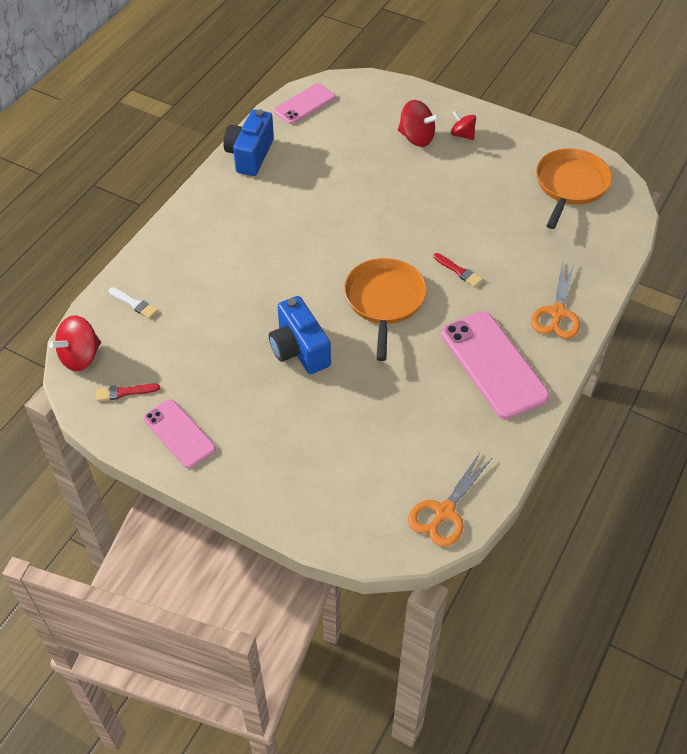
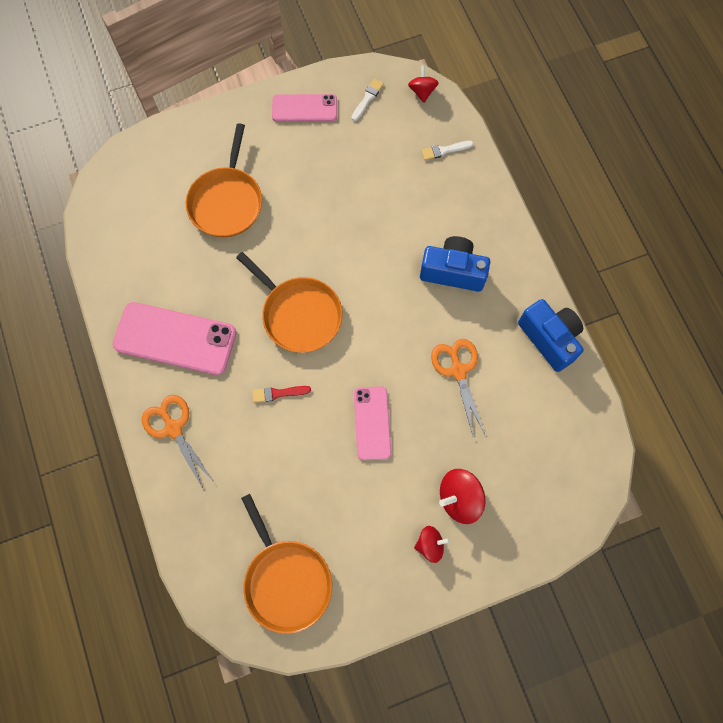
camera: 130 degrees right, 20 degrees up
(80, 357) = (422, 91): red spinning top -> red spinning top, size x0.65
(124, 392) = (367, 98): red brush -> white brush
(299, 349) = (307, 223): blue camera -> blue camera (453, 271)
(304, 104) = (587, 436): pink phone -> pink phone (372, 423)
(337, 422) = (226, 202): none -> orange pan
(444, 512) = (105, 211): orange scissors -> orange scissors (458, 370)

